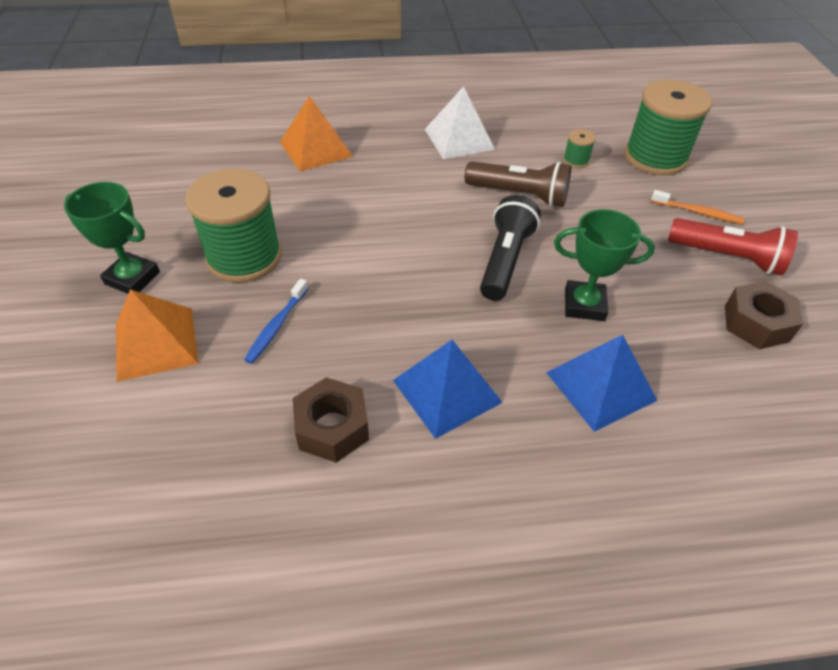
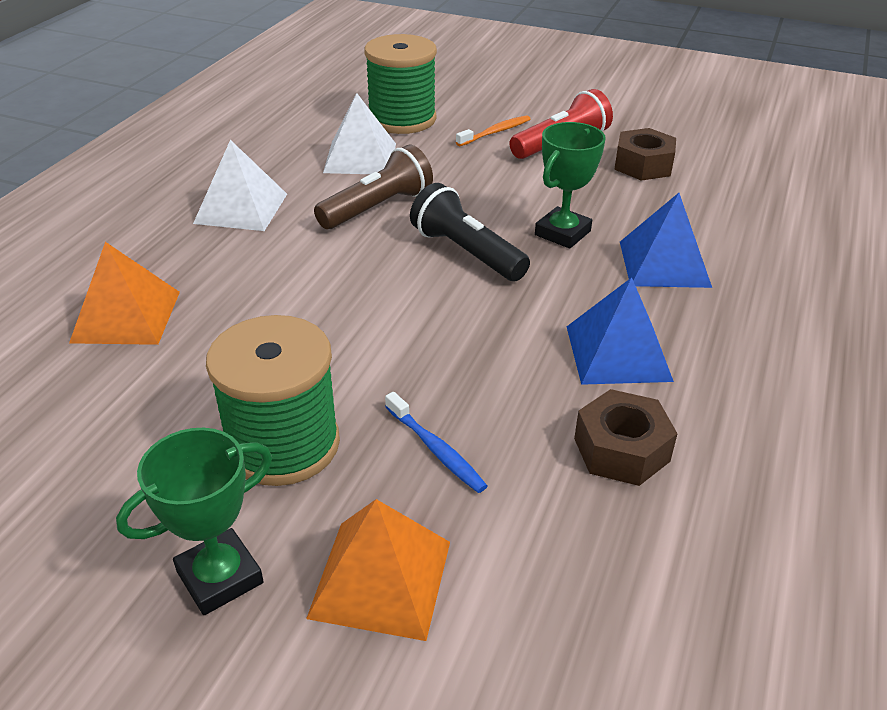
camera: 60 degrees left, 10 degrees down
(576, 160) = (360, 157): green spool -> white pyramid

